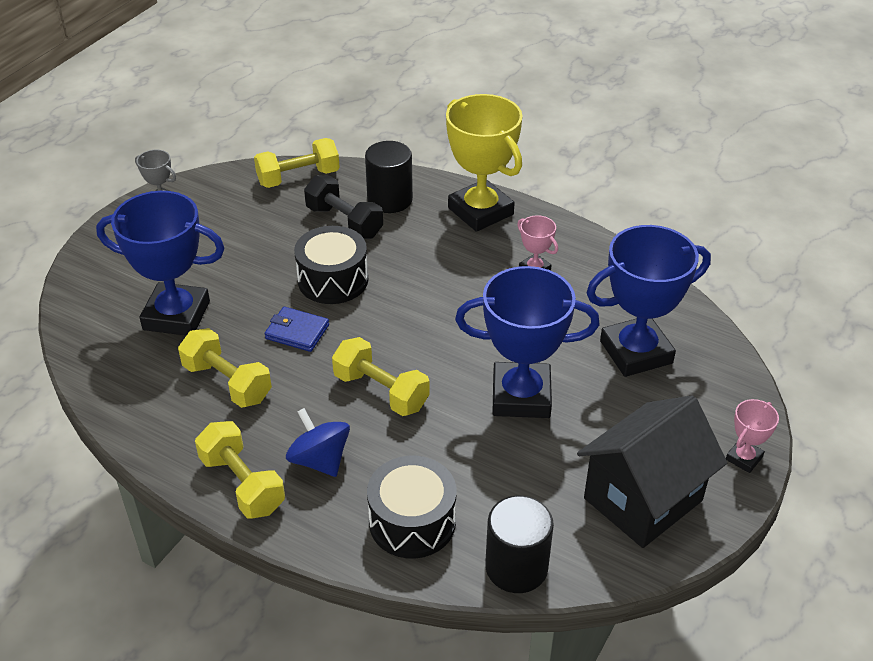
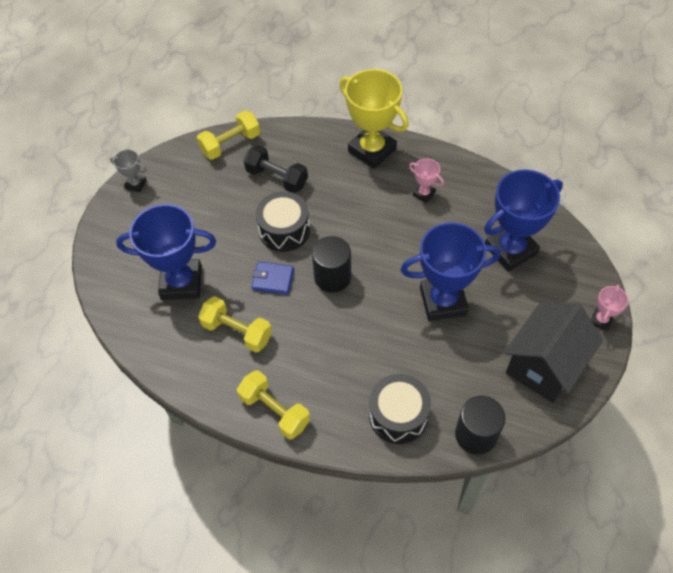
camera: 10 degrees left, 15 degrees up
(320, 460) = (321, 380): blue spinning top -> none
(381, 391) = (346, 317): yellow dumbbell -> none
(390, 200) = (304, 152): black cylinder -> black cylinder (332, 277)

